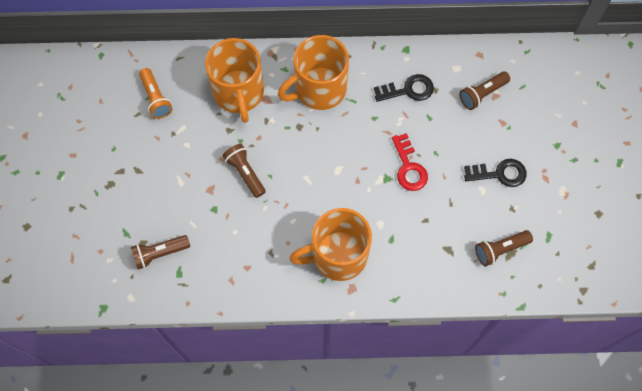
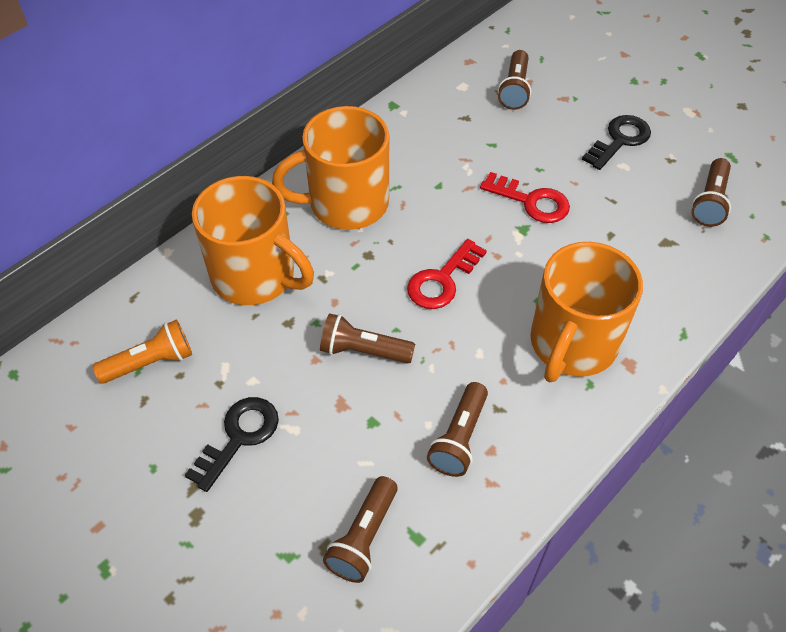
camera: 45 degrees left, 15 degrees down
(156, 98) = (150, 362): orange flashlight -> orange flashlight turned 45 degrees counterclockwise
(240, 250) = (459, 438): none -> brown flashlight
(317, 170) = (442, 280): none -> red key
(319, 89) = (346, 204): orange mug -> orange mug turned 60 degrees clockwise
(408, 90) = (440, 136): black key -> black key (239, 437)

